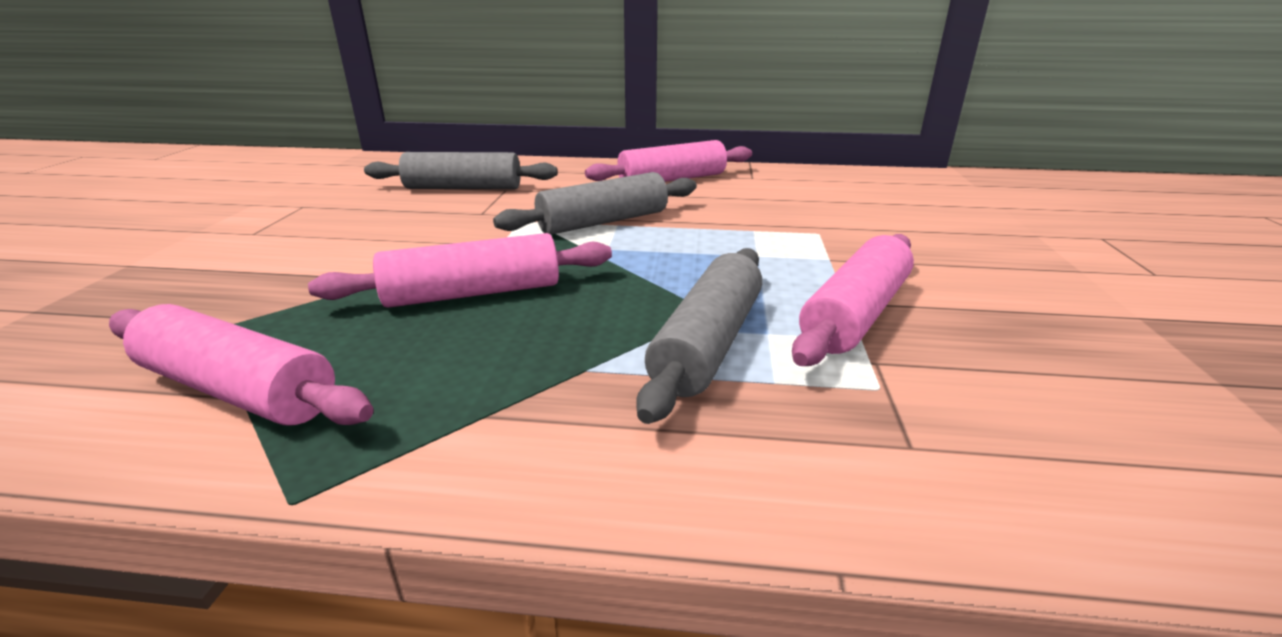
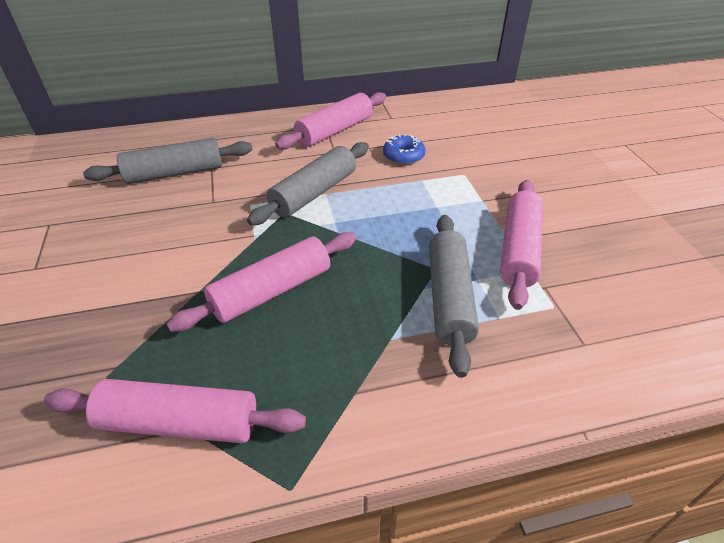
camera: 20 degrees left, 15 degrees up
(744, 208) = (403, 156): none -> blue donut

